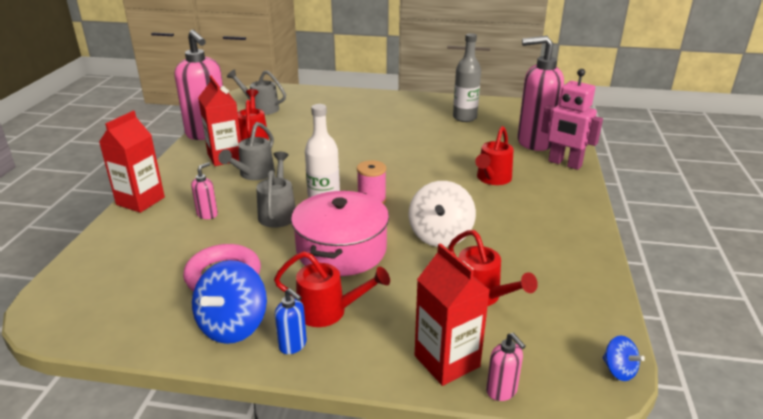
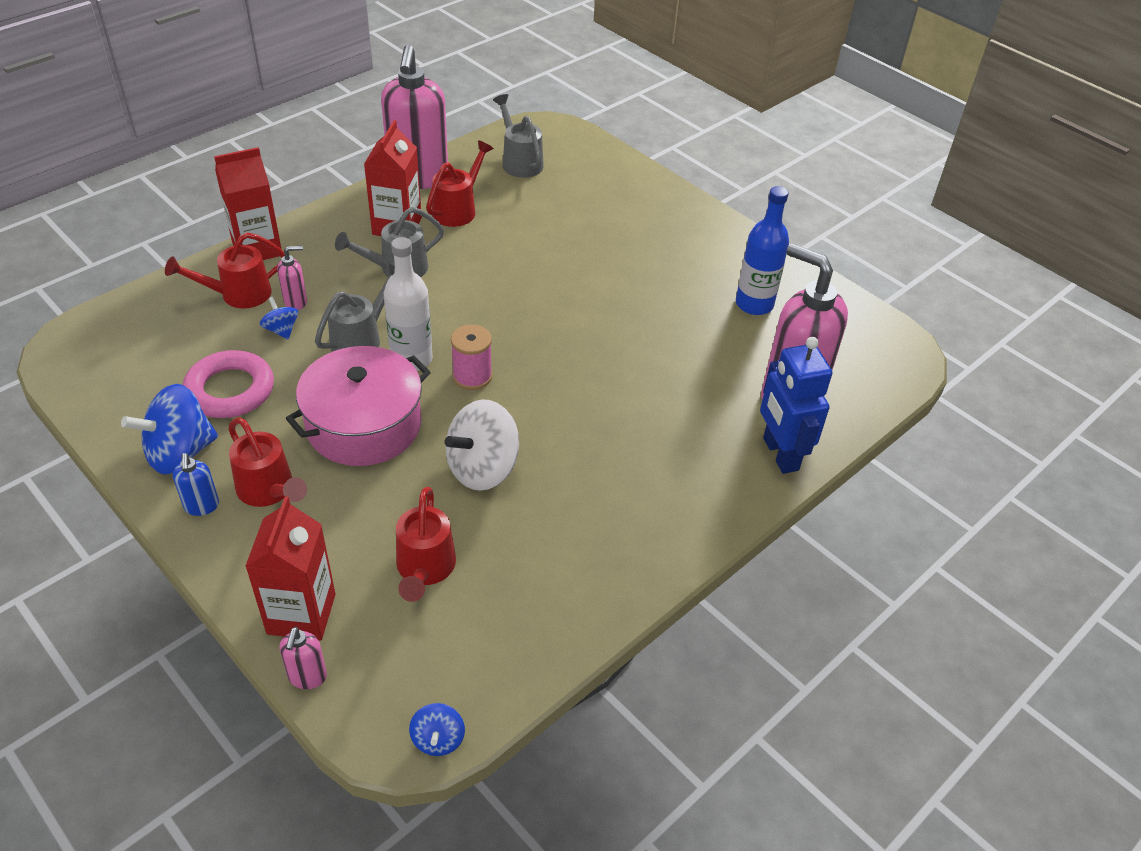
camera: 35 degrees right, 15 degrees up
(217, 231) = (281, 330): none -> blue spinning top
(464, 118) = (754, 304): grey bottle -> blue bottle
(492, 179) = (649, 424): red watering can -> red watering can (238, 294)
(564, 163) = (780, 454): pink robot -> blue robot

